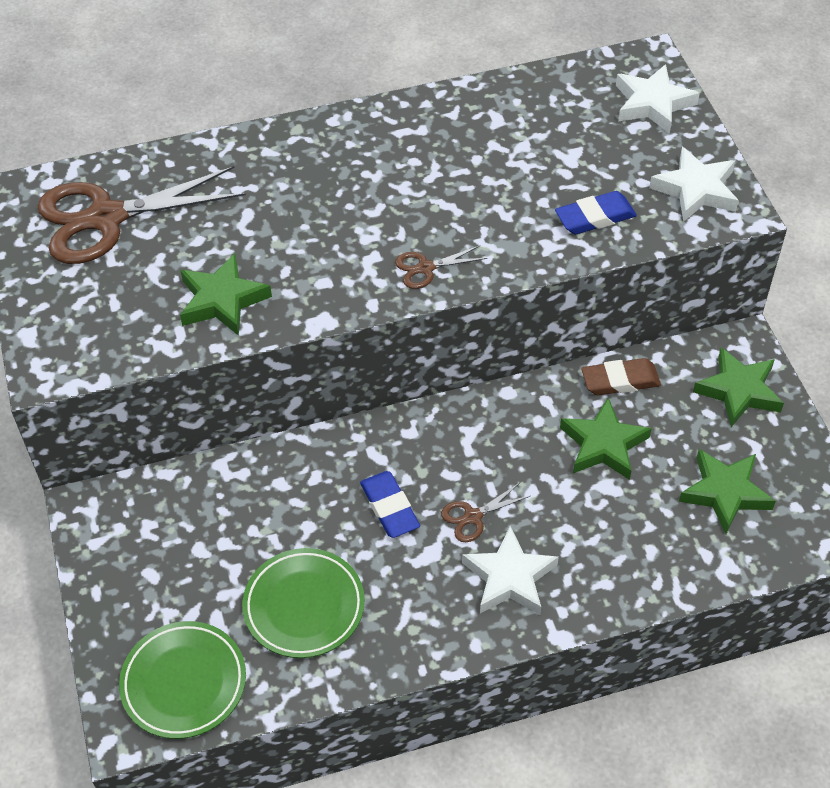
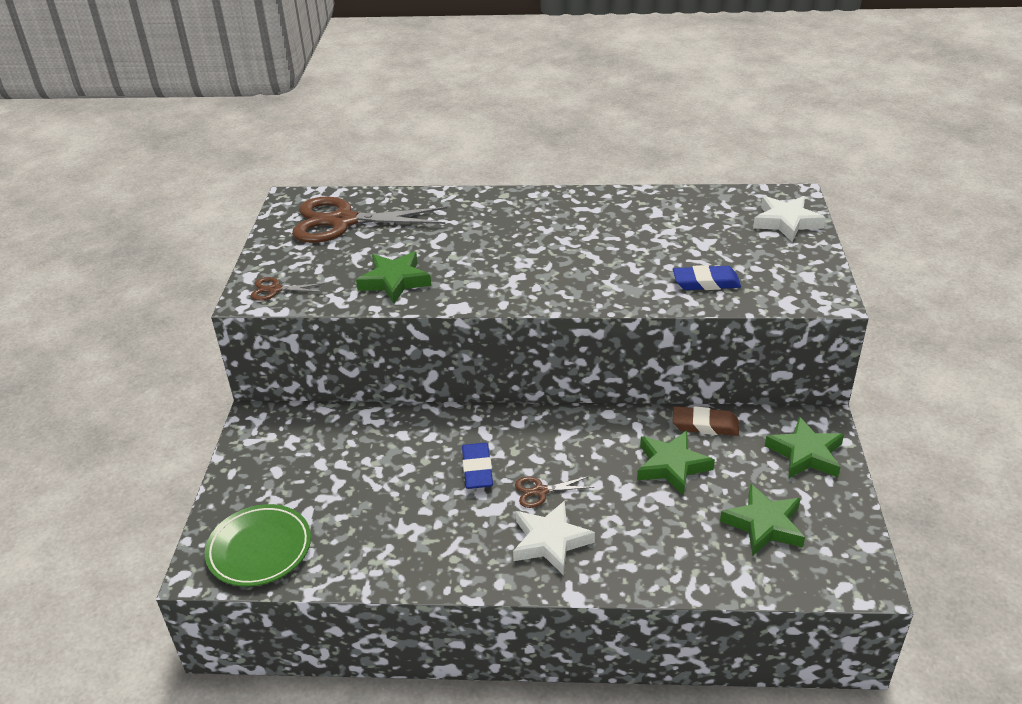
camera: 20 degrees right, 15 degrees down
(304, 606) = (377, 520): green plate -> none
(425, 268) = (555, 290): brown scissors -> brown scissors (275, 290)
(696, 190) = (798, 280): white star -> none

